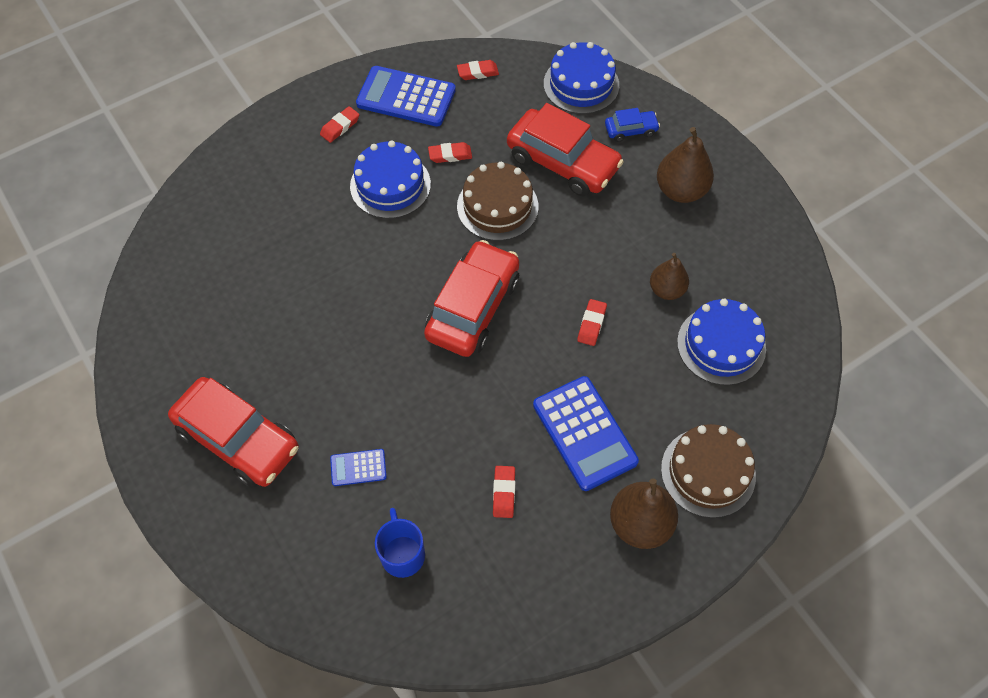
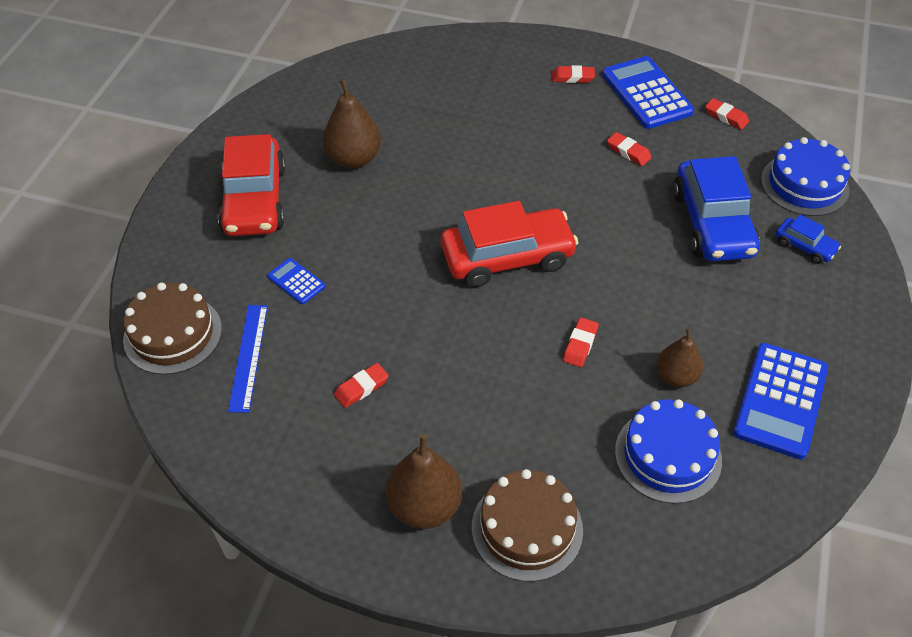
camera: 50 degrees right, 10 degrees down
(390, 185) = (557, 137): blue cake -> none
(402, 554) = (248, 357): blue mug -> blue ruler
(497, 206) = (618, 210): brown cake -> brown cake (173, 334)
(563, 162) = (712, 223): red car -> blue car
(584, 433) = (471, 408): blue calculator -> blue calculator (780, 401)
(591, 324) = (580, 345): red eraser -> red eraser turned 45 degrees counterclockwise
(680, 190) = (790, 321): brown pear -> brown pear (353, 159)

